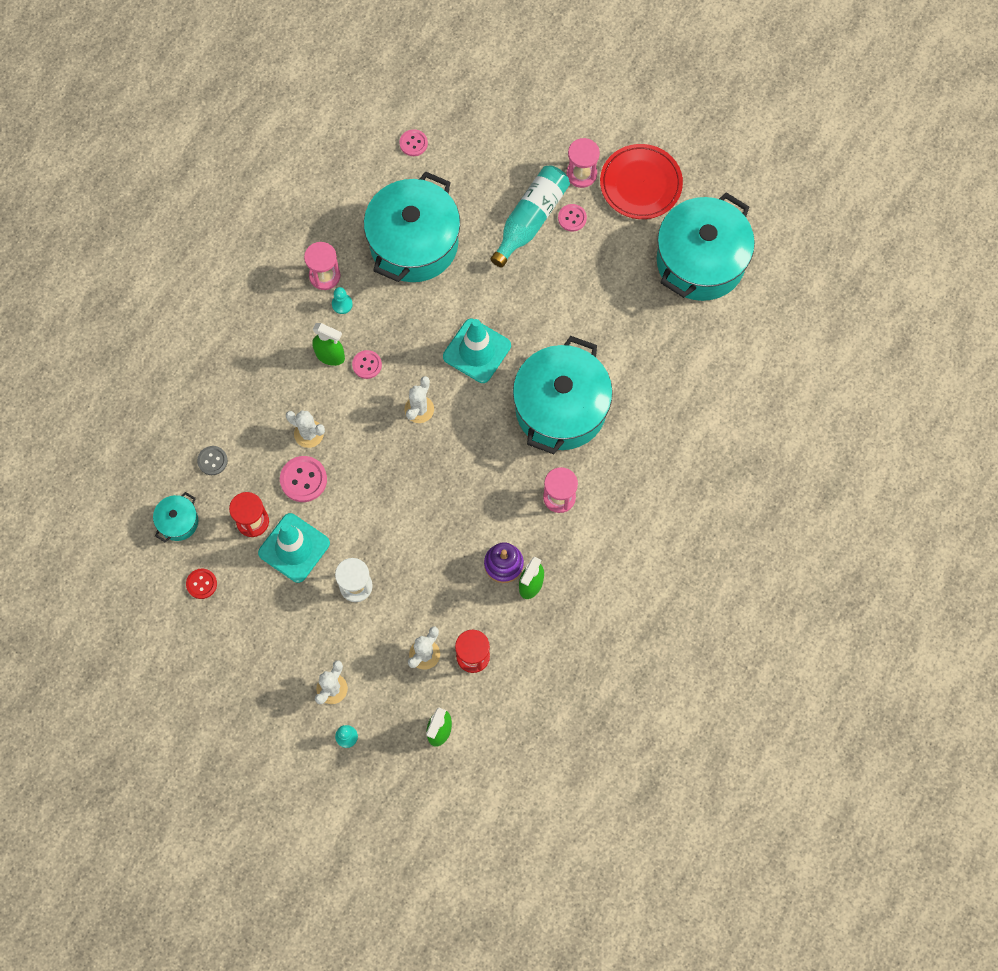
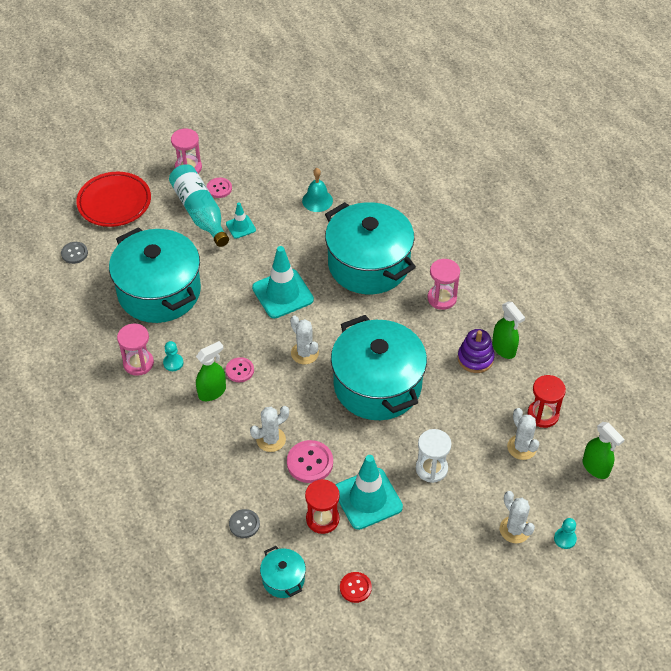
camera: 60 degrees left, 20 degrees down
(413, 143) = (74, 253): pink button -> grey button
(535, 266) = (240, 227): none -> turquoise traffic cone
(614, 316) = (317, 200): none -> turquoise bell
(640, 184) = (225, 139): red plate -> red plate (114, 202)
(700, 261) = (312, 135): turquoise pot -> turquoise pot (377, 385)

